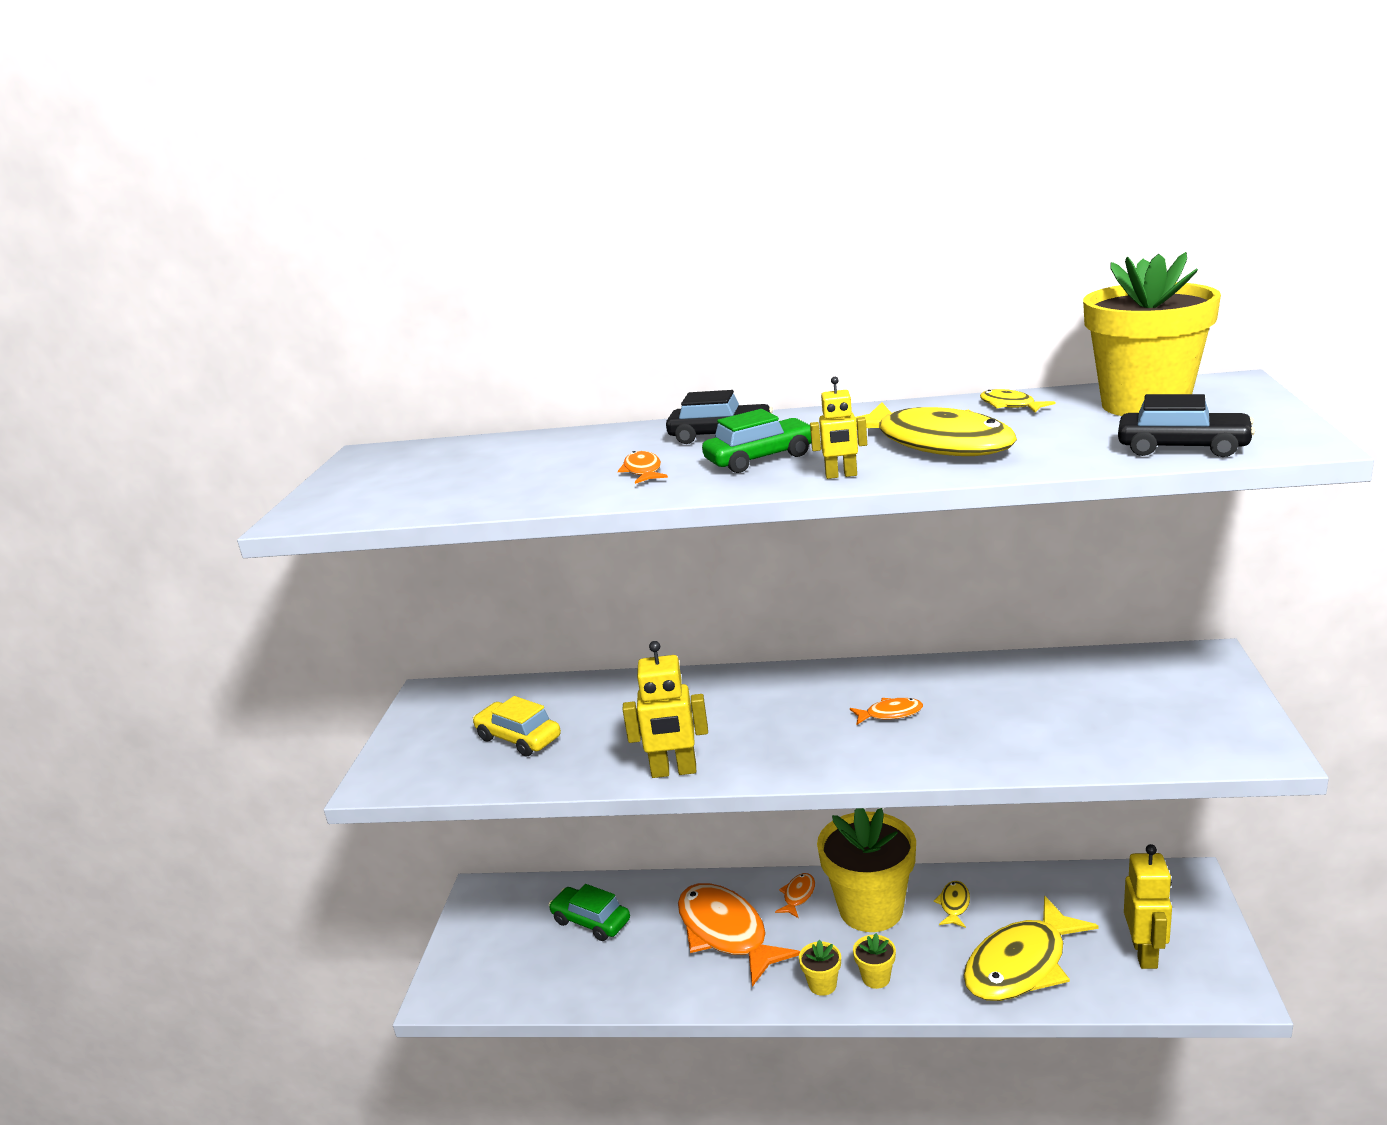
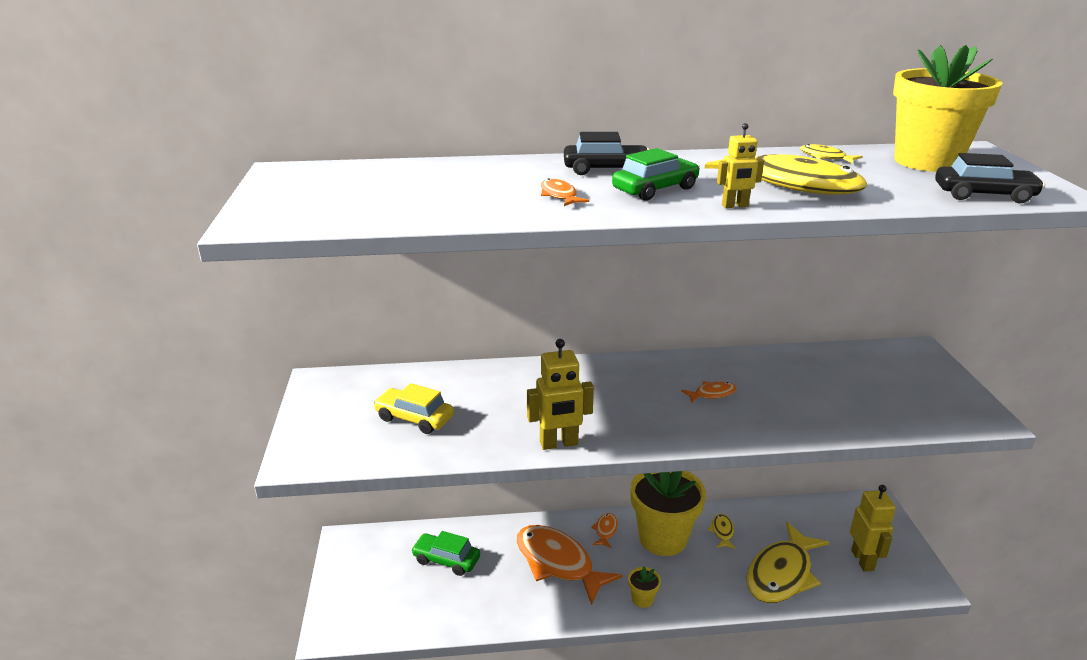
camera: 15 degrees left, 5 degrees up
(876, 977) = (681, 591): yellow flower pot -> none

